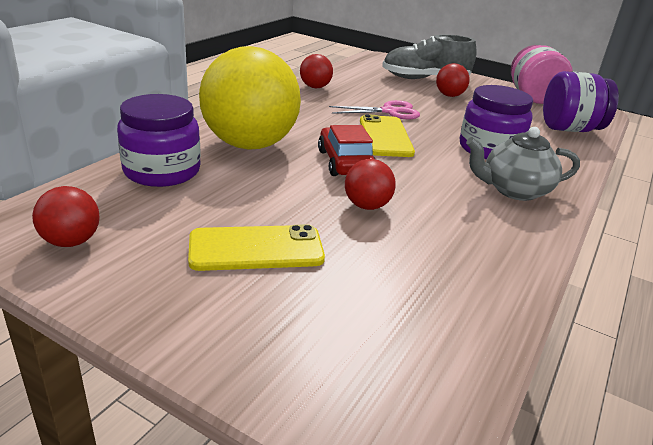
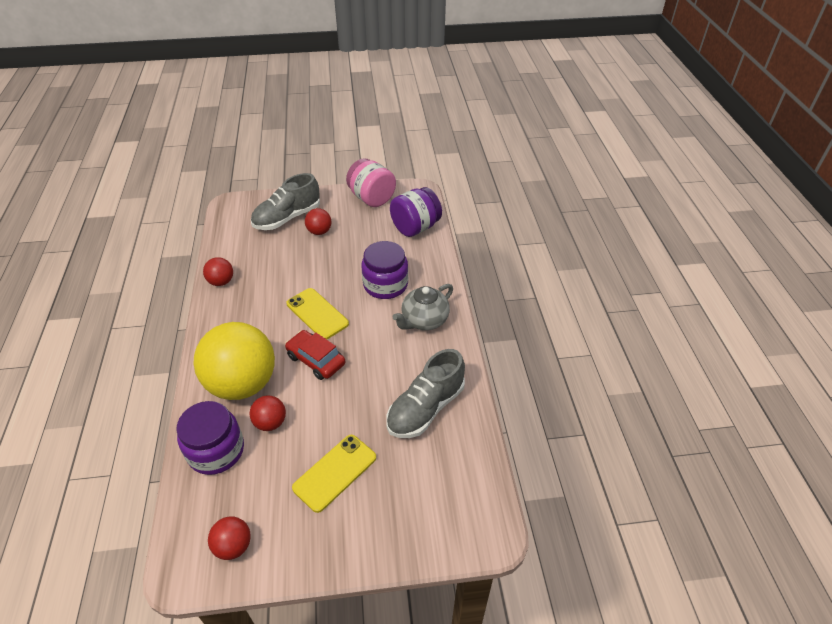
camera: 35 degrees left, 15 degrees up
(367, 206) = (360, 393): red ball -> red ball (270, 422)
(389, 111) = (296, 280): pink scissors -> none
(440, 257) = (425, 408): none -> grey shoe

